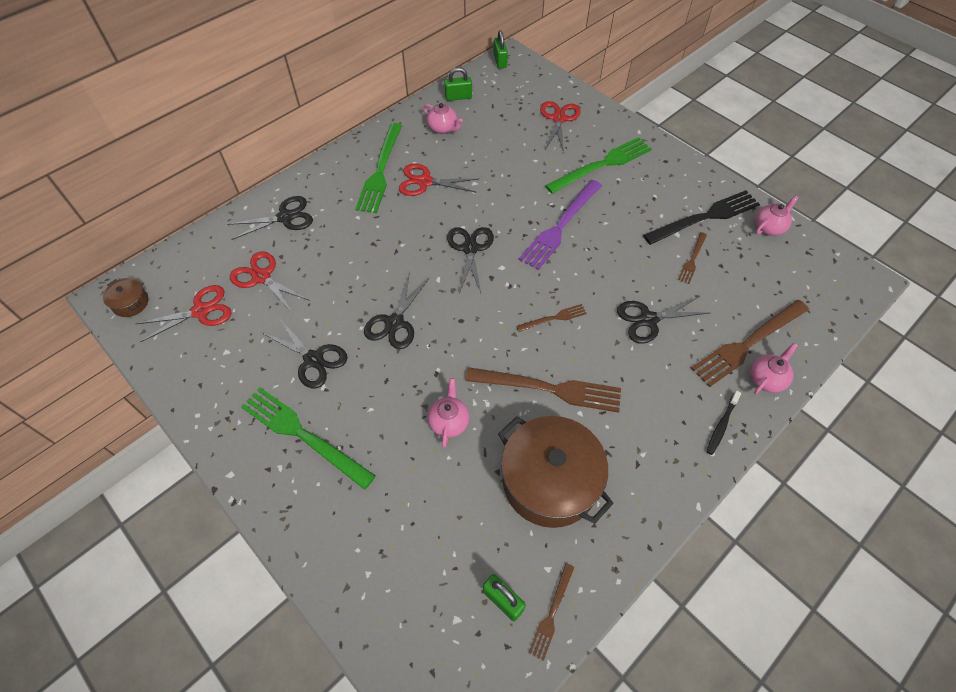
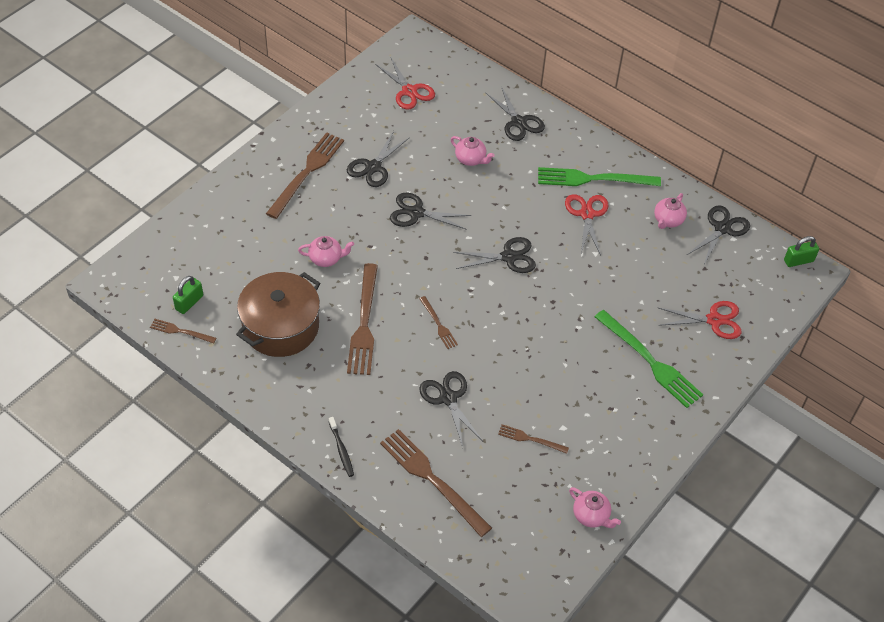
camera: 80 degrees right, 5 degrees down
(130, 303) = (410, 50): brown pot -> none
(261, 277) = (449, 120): red scissors -> none
(303, 435) = (307, 173): green fork -> brown fork
(458, 97) = (722, 228): green padlock -> black scissors
(560, 226) = (552, 326): purple fork -> none
(705, 217) = (592, 454): black fork -> none
(721, 425) = (341, 450): black toothbrush -> black toothbrush turned 135 degrees counterclockwise
(766, 379) = (394, 491): pink teapot -> pink teapot (471, 159)

